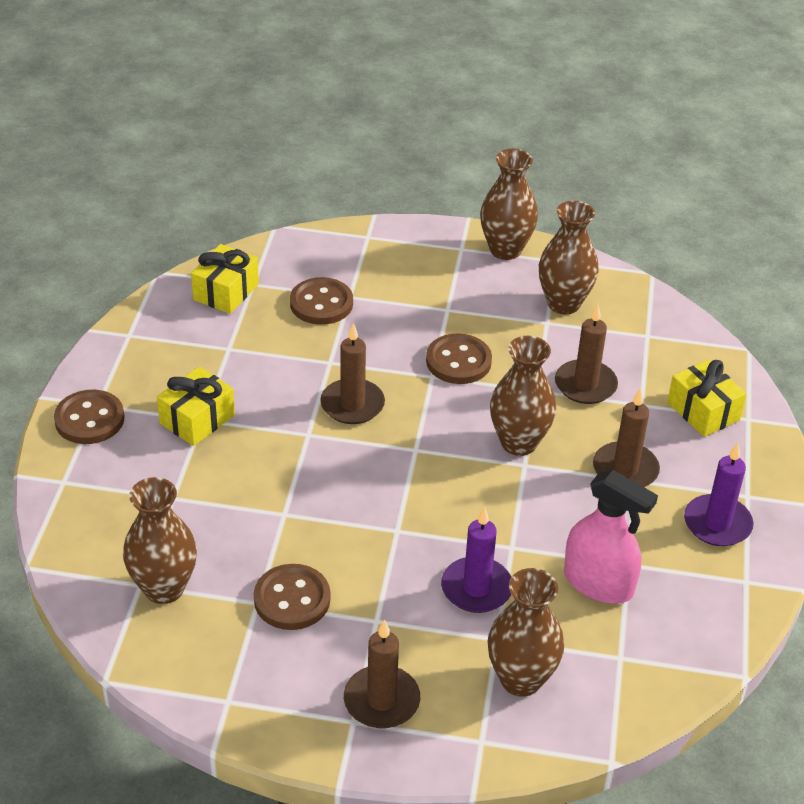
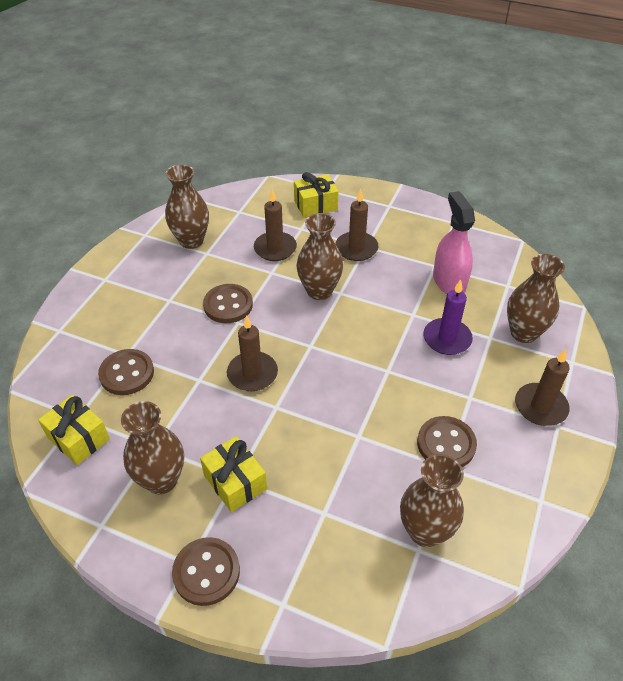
camera: 75 degrees left, 5 degrees up
(505, 250) = (119, 257): brown vase -> brown vase (161, 480)
(598, 583) = (449, 281): pink spray bottle -> pink spray bottle turned 60 degrees counterclockwise
(717, 524) = (409, 222): purple candle -> none

